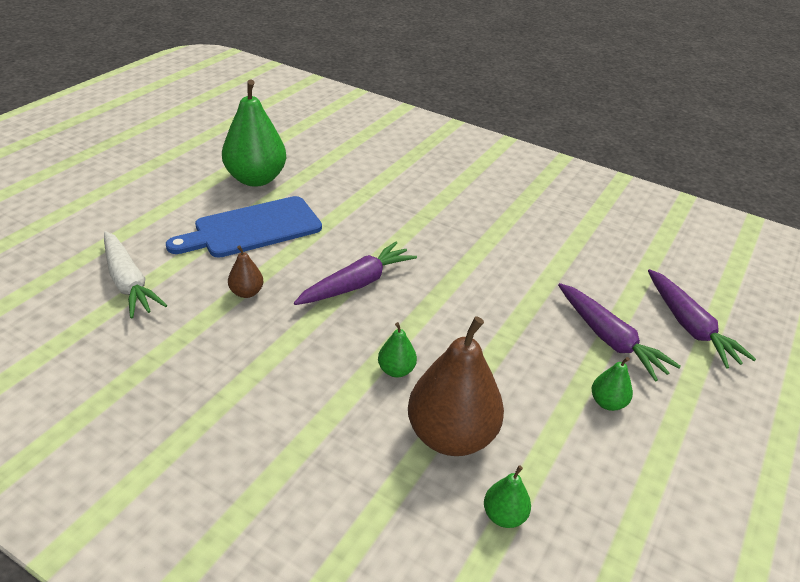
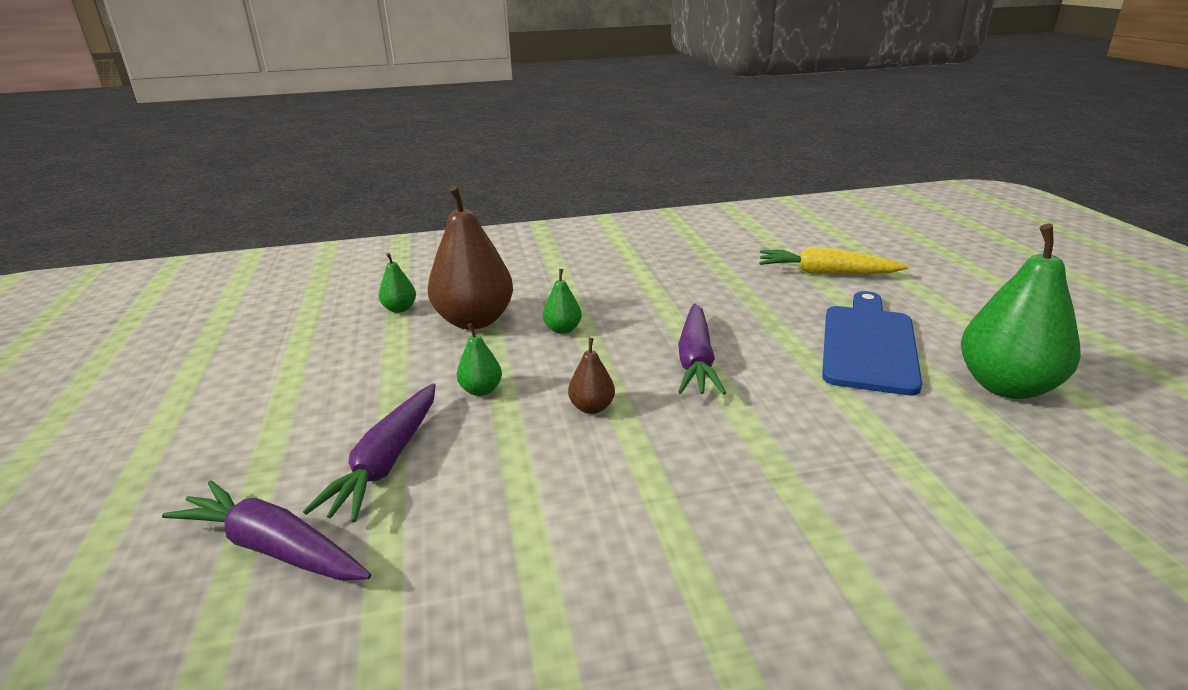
camera: 140 degrees right, 10 degrees down
(128, 282) = (826, 273): white carrot -> yellow carrot
(246, 292) = (752, 308): brown pear -> brown pear (592, 407)
(607, 403) = (357, 401): green pear -> green pear (481, 390)
(609, 339) = (387, 461): purple carrot -> purple carrot turned 90 degrees counterclockwise

